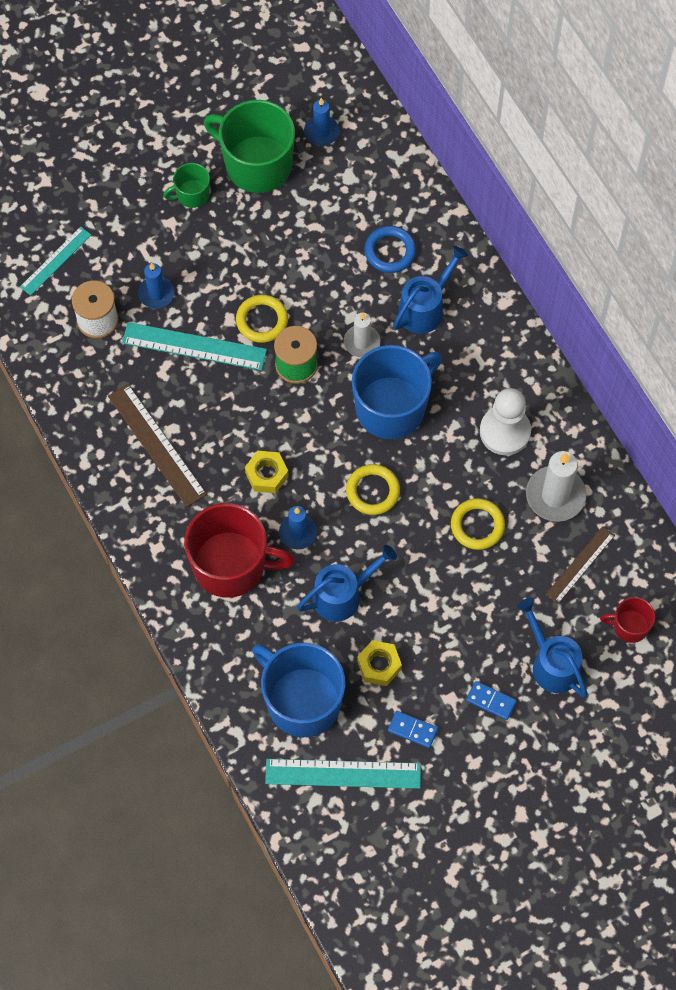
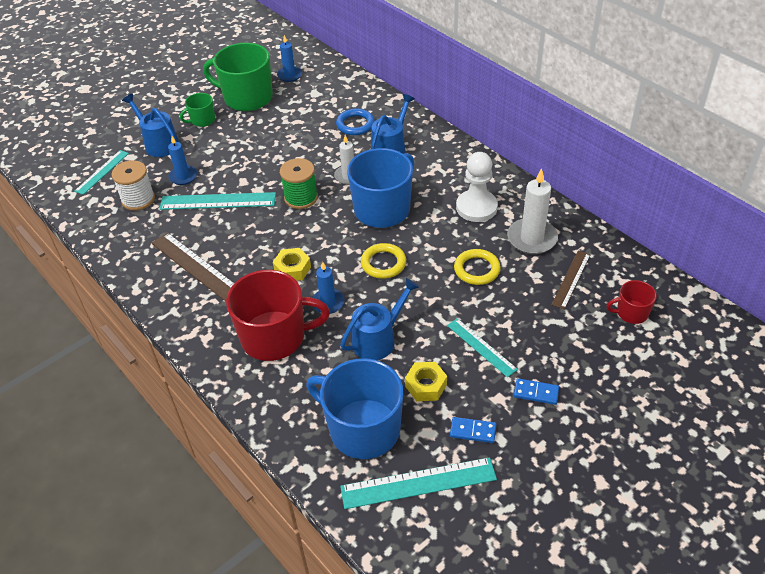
camera: 10 degrees left, 20 degrees down
(262, 320) = (268, 177): yellow ring -> none
(451, 631) = (481, 347): none -> turquoise ruler
(552, 663) = (578, 353): blue watering can -> blue watering can (159, 144)

